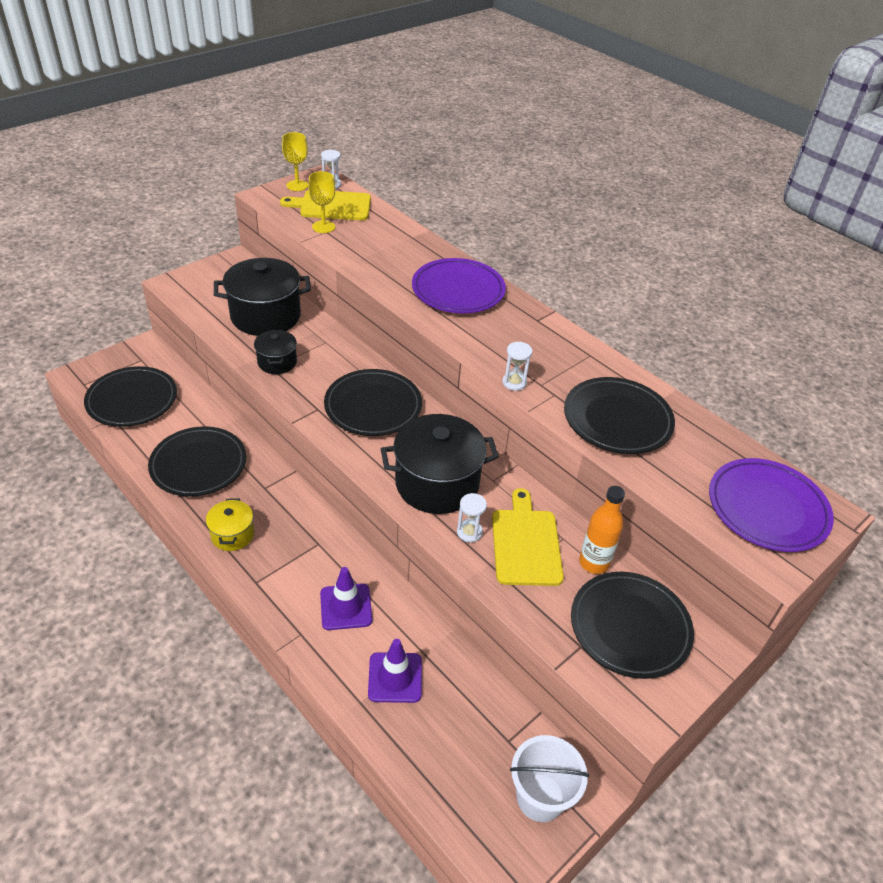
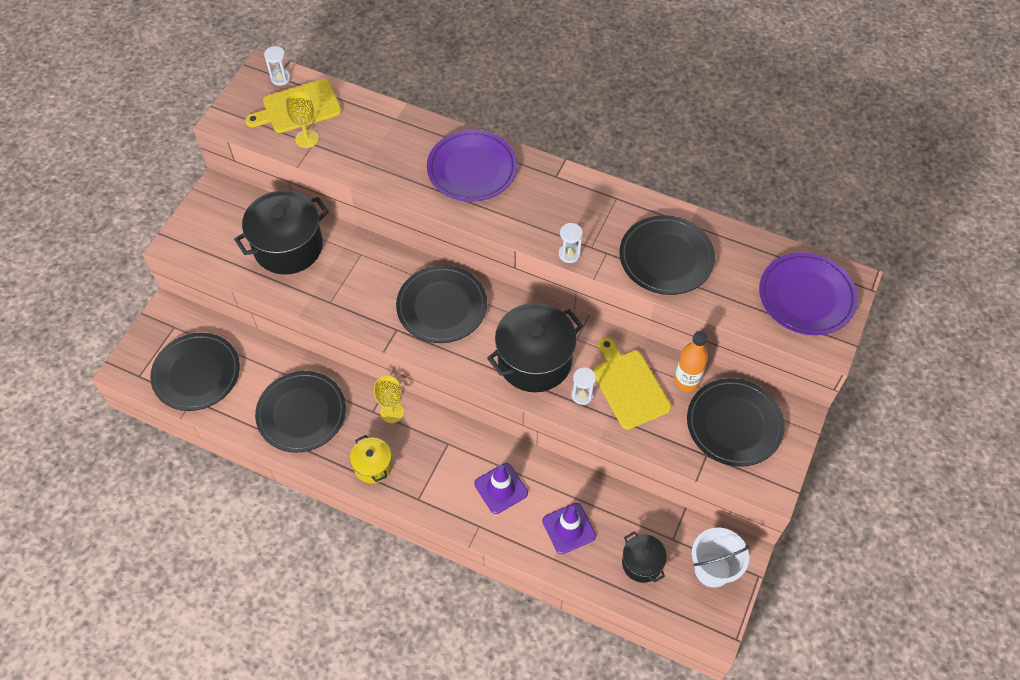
camera: 20 degrees left, 15 degrees up
(277, 362) = (331, 295): black pot -> black pot (642, 563)
(297, 185) = (248, 93): yellow goblet -> yellow goblet (392, 412)

